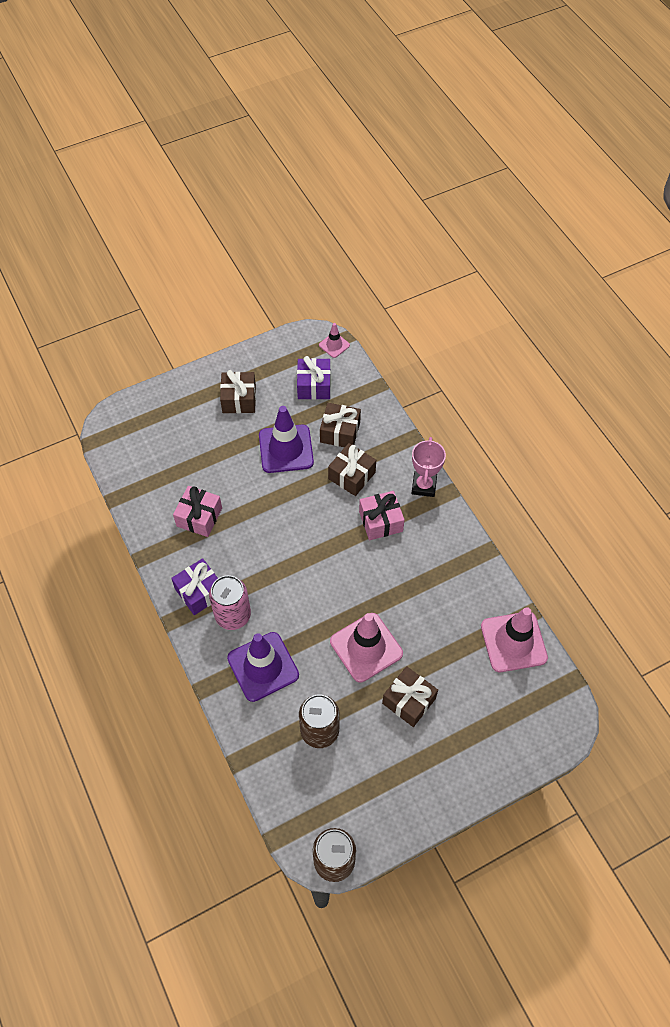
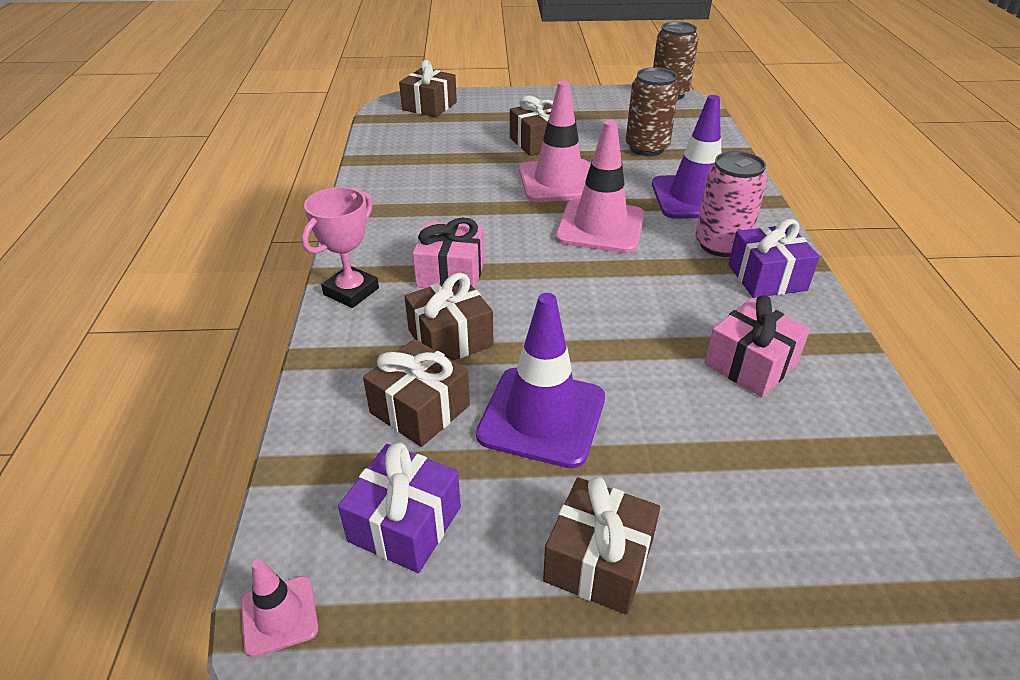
camera: 155 degrees left, 20 degrees down
(513, 642) = (393, 148): pink traffic cone -> pink traffic cone (600, 227)
(537, 727) = (429, 106): none -> brown gift

